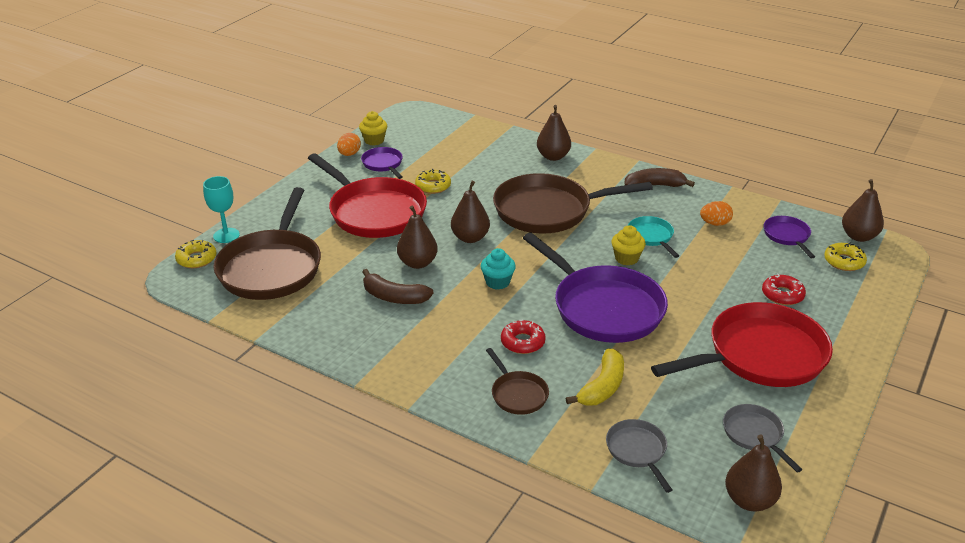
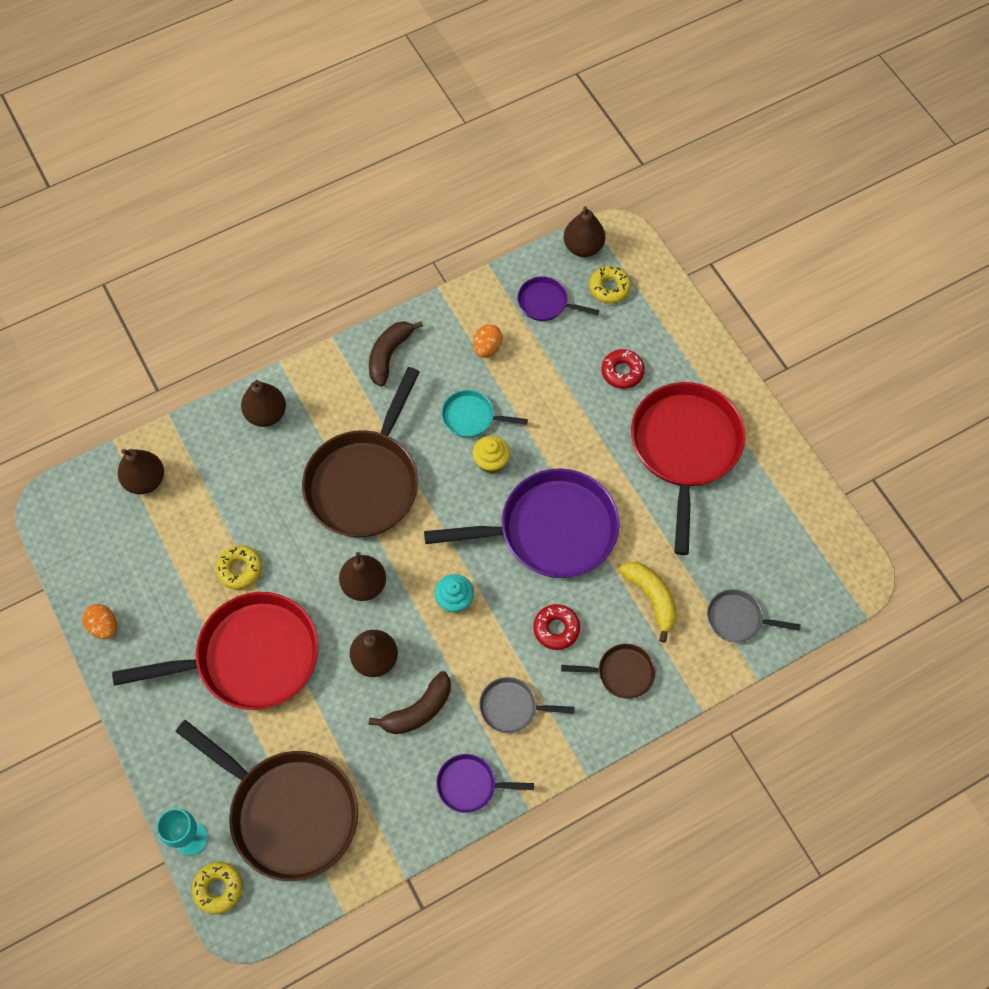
camera: 60 degrees left, 30 degrees up
(374, 140) = (92, 583): yellow cupcake -> none
(383, 164) = (155, 599): purple pan -> purple pan (470, 785)
(749, 500) = (827, 573): brown pear -> brown pear (145, 480)
(754, 434) = (767, 520): grey pan -> grey pan (512, 707)

